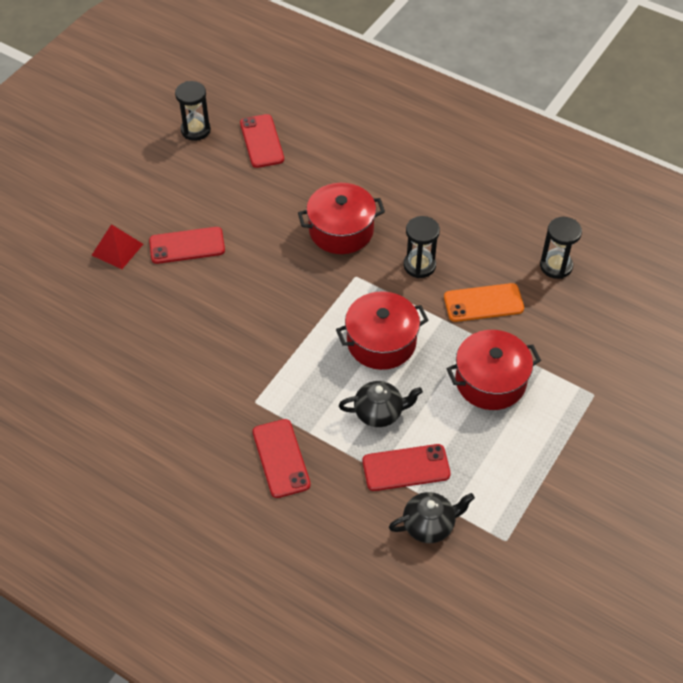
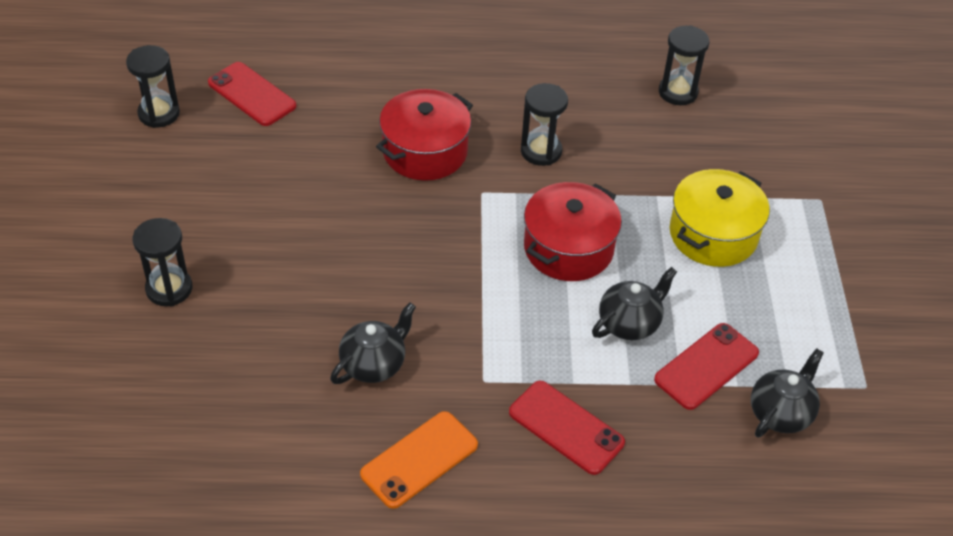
camera: 35 degrees left, 5 degrees down
(117, 249) = (169, 289): red pyramid -> black hourglass
(187, 245) = (255, 246): red phone -> none
(198, 357) = (374, 364): none -> black teapot
(483, 303) = (638, 159): orange phone -> orange phone (419, 459)
(490, 381) = (713, 234): red pot -> yellow pot

